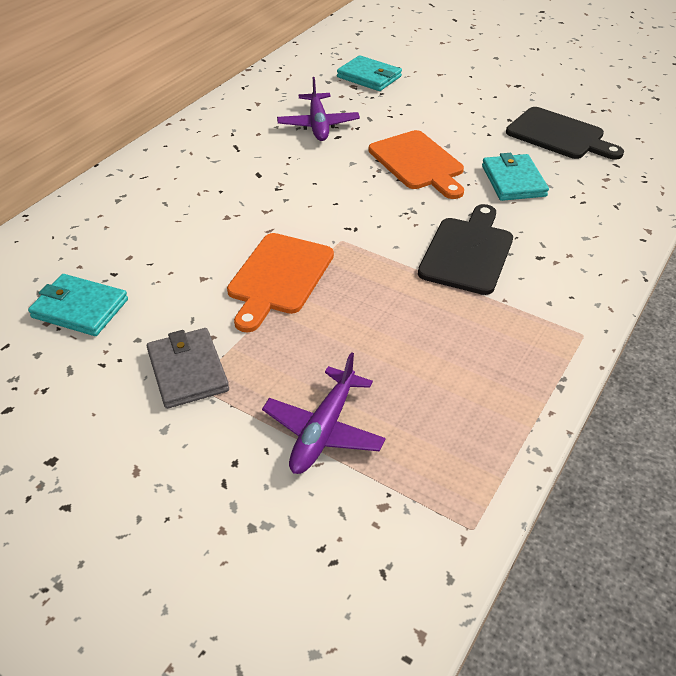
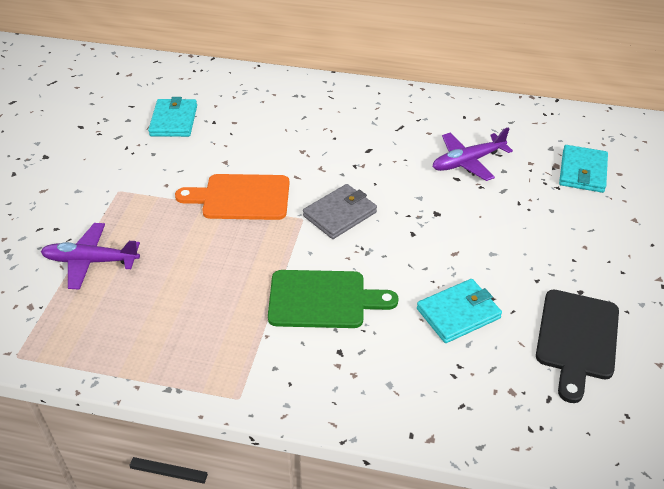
camera: 70 degrees right, 0 degrees up
(188, 371) = (130, 184): grey wallet -> grey wallet (340, 214)
(418, 163) = (446, 239): orange cutting board -> none
(468, 252) = (323, 300): black cutting board -> green cutting board

